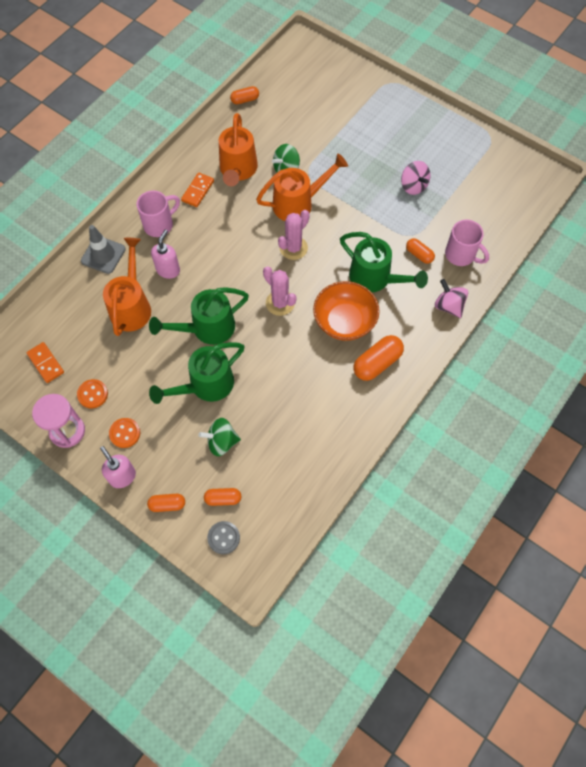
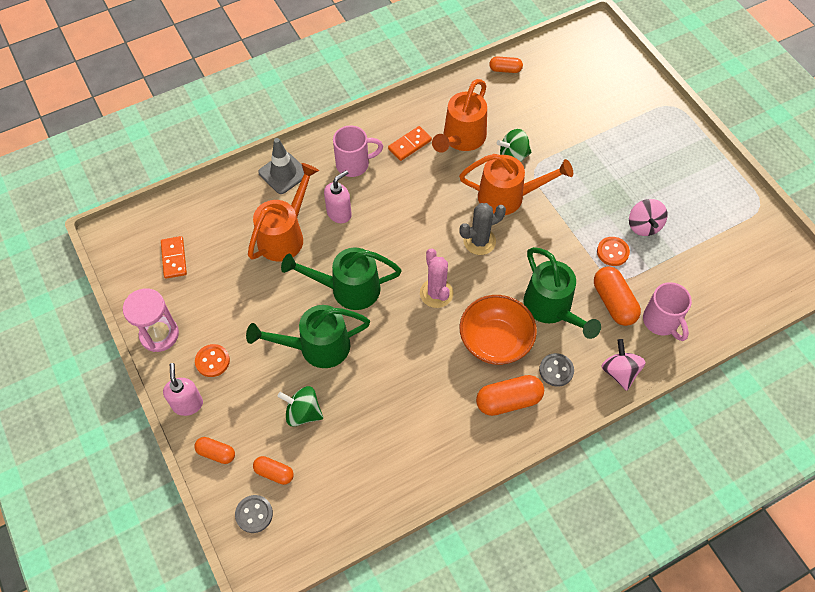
camera: 25 degrees right, 5 degrees down
(93, 394) = (202, 308): orange button -> orange button (612, 252)
(293, 248) = (479, 241): pink cactus -> grey cactus
(401, 325) = (556, 370): none -> grey button
(419, 255) = (613, 302): orange capsule -> orange capsule, size x1.68

